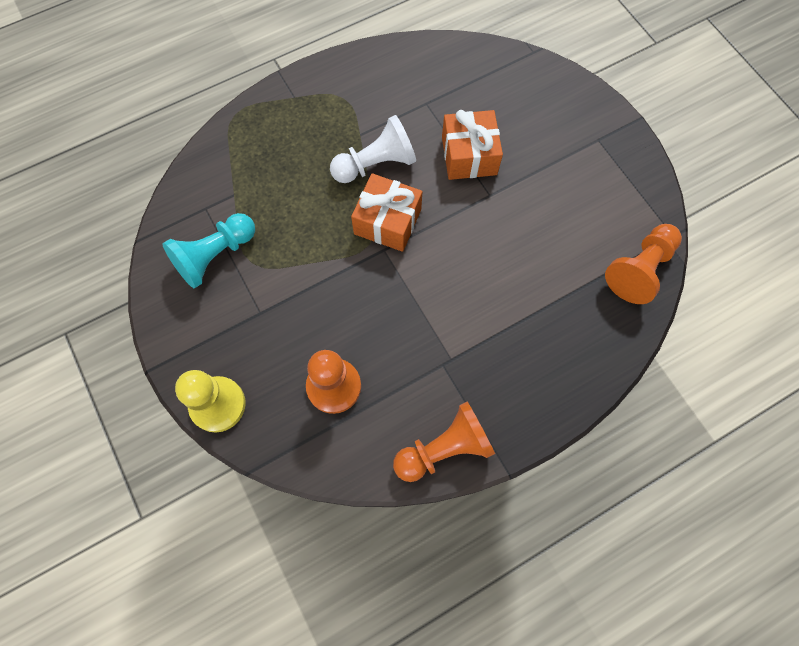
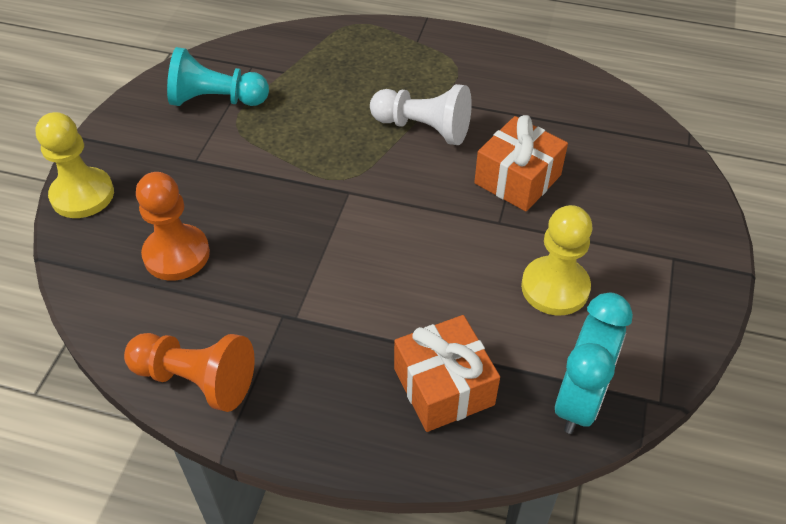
camera: 45 degrees right, 20 degrees down
(387, 222) = (378, 174): orange gift -> orange gift (443, 387)
(562, 212) = (555, 287): none -> yellow pawn
(639, 269) = (580, 400): orange pawn -> turquoise clock

